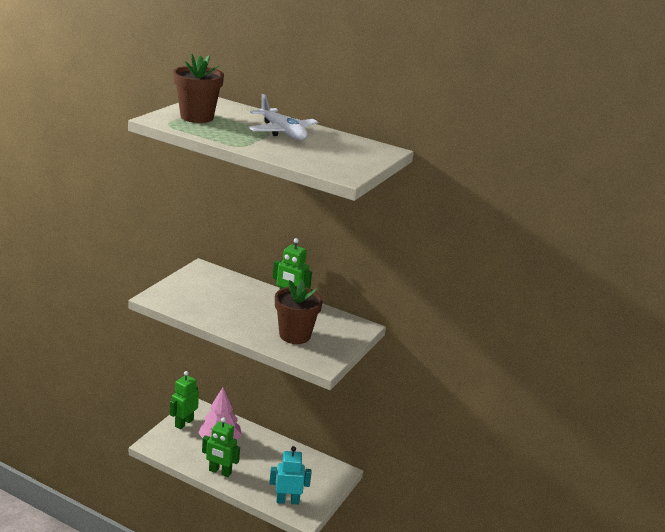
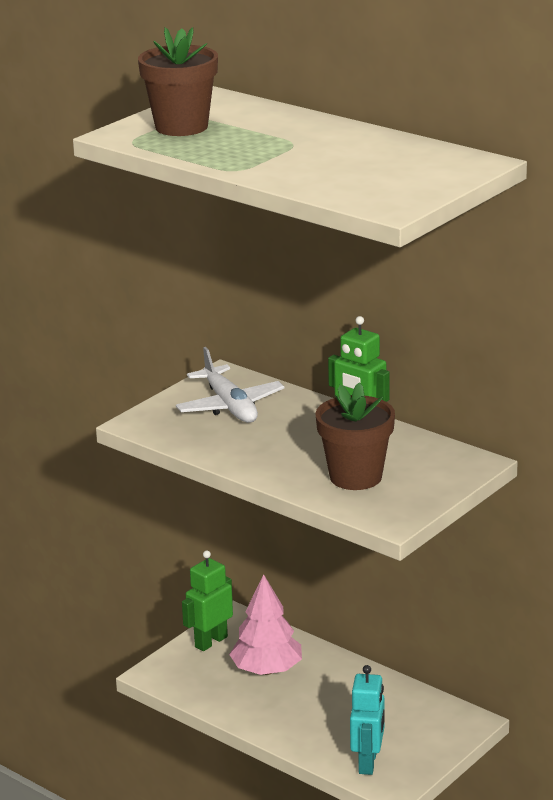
camera: 15 degrees right, 0 degrees up
(220, 472) = (260, 717): green robot -> none
(282, 132) = (313, 143): white plane -> white plane (230, 406)
(287, 501) = (368, 763): turquoise robot -> turquoise robot turned 90 degrees clockwise

